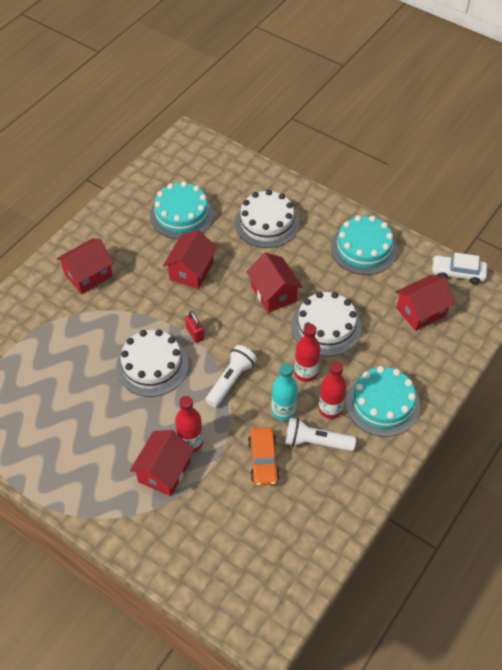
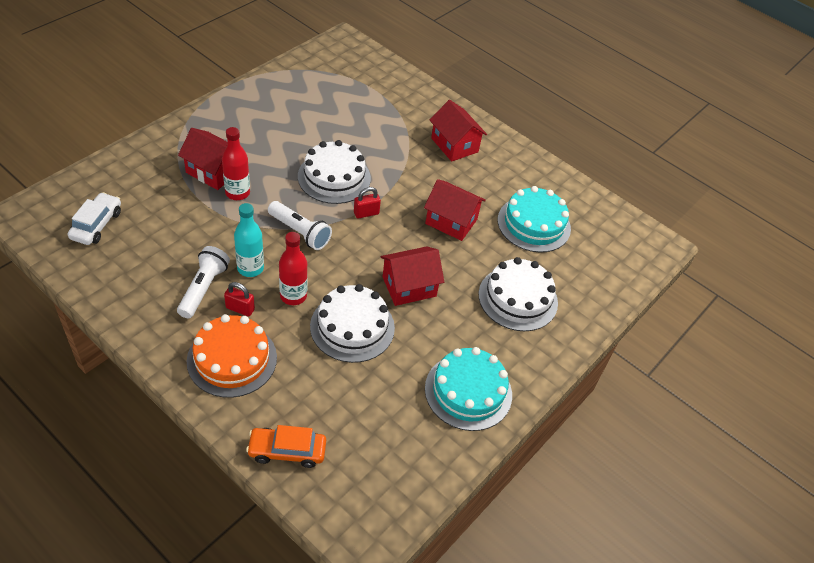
camera: 90 degrees right, 5 degrees down
(263, 460) = (198, 242): orange car -> orange car (287, 451)
(330, 409) = (240, 308): red bottle -> red padlock
(382, 403) = (232, 359): turquoise cake -> orange cake
(421, 312) = (355, 433): red house -> none
(458, 273) = (413, 497): white car -> white car (96, 225)

